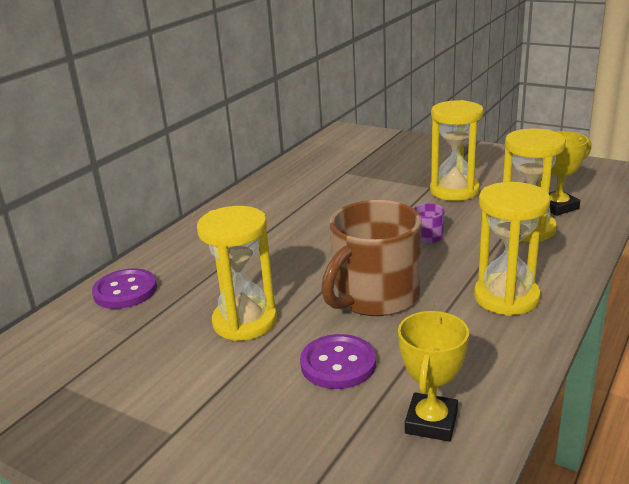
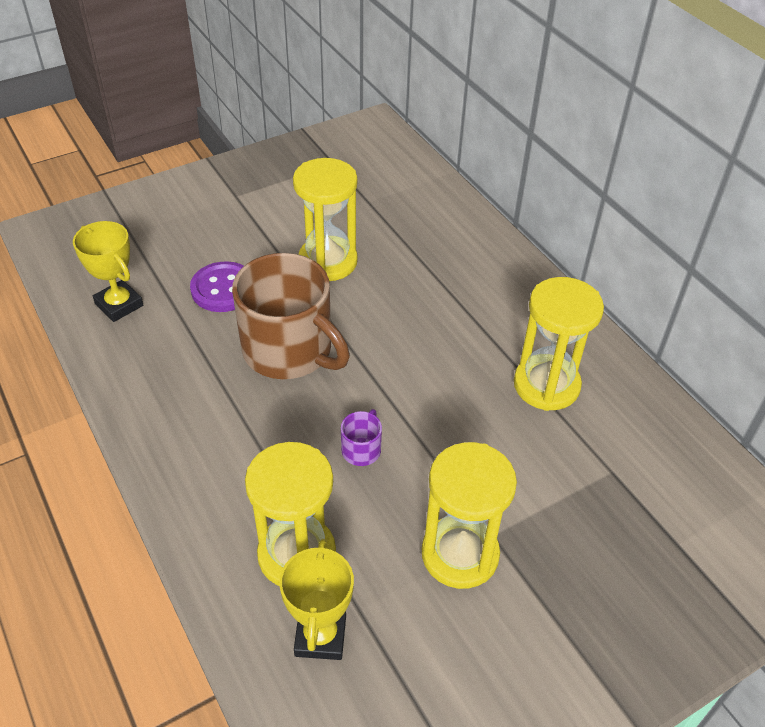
camera: 115 degrees right, 20 degrees up
(125, 291) = (441, 212): purple button -> none
(374, 296) = (289, 351): brown mug -> brown mug turned 150 degrees clockwise
(506, 297) = (198, 438): yellow hourglass -> yellow hourglass (546, 385)

